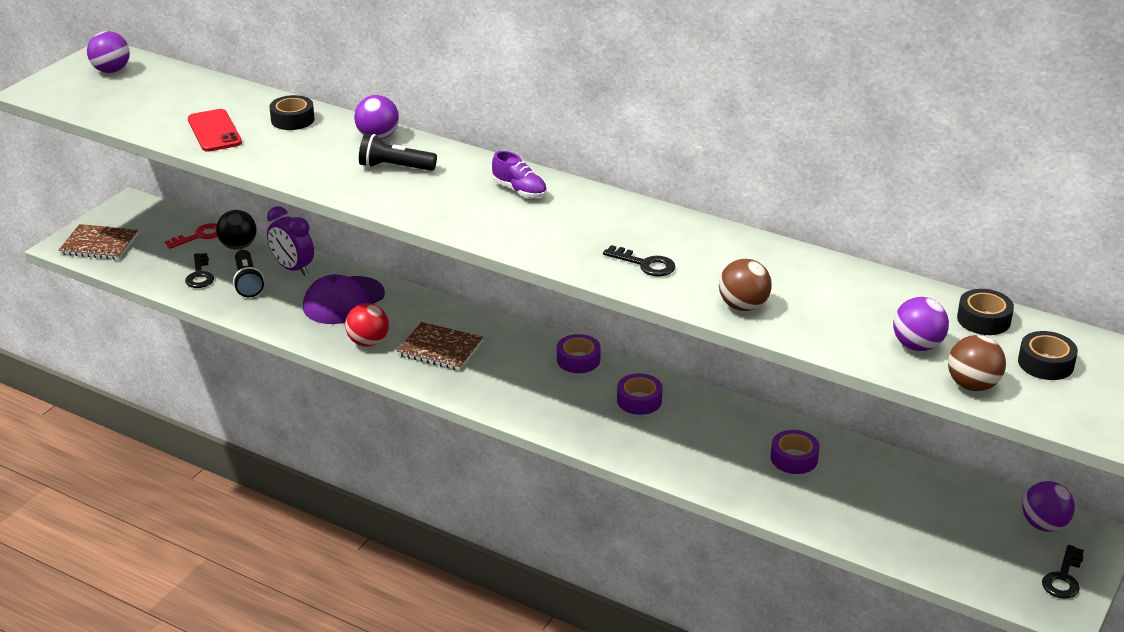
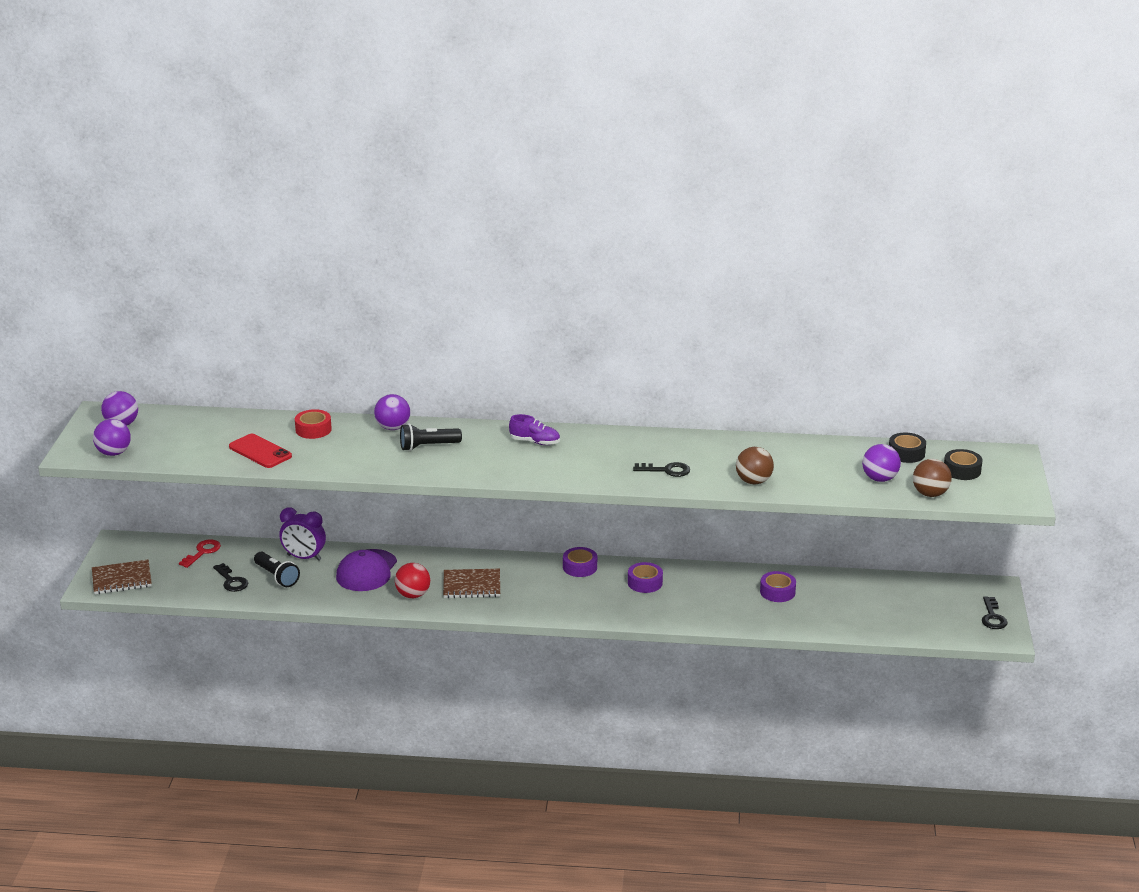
camera: 25 degrees left, 5 degrees down
(238, 246) = (243, 552): black ball -> none
(292, 119) = (313, 429): black tape -> red tape
(1044, 525) = (960, 589): purple ball -> purple ball (114, 453)

